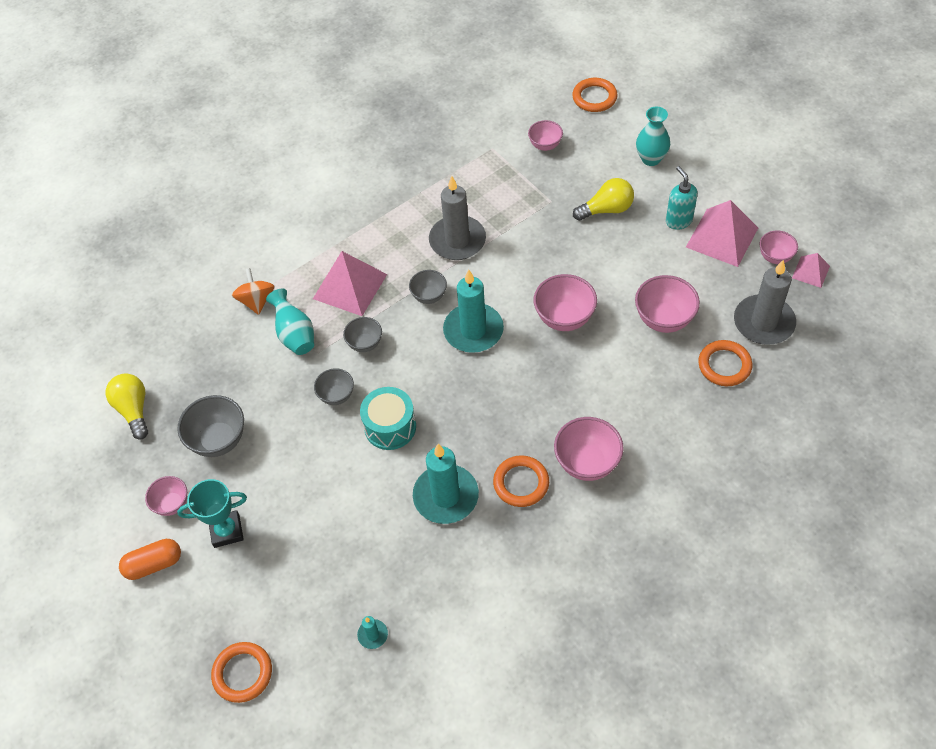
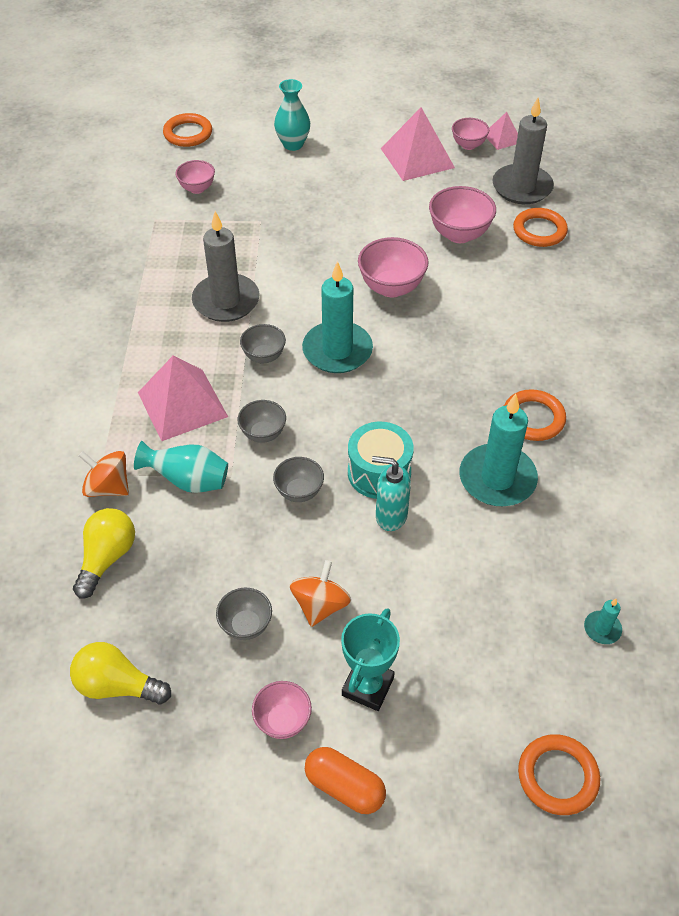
camera: 55 degrees left, 5 degrees down
(154, 564) = (344, 787): orange capsule -> orange capsule turned 75 degrees counterclockwise
(219, 440) = (246, 625): grey bowl -> grey bowl, size x0.62
(263, 467) = (320, 605): none -> orange spinning top
(587, 463) = (553, 364): pink bowl -> none
(606, 209) = (311, 197): yellow light bulb -> yellow light bulb (107, 558)
(678, 221) = (373, 168): turquoise soap dispenser -> turquoise soap dispenser (390, 516)

